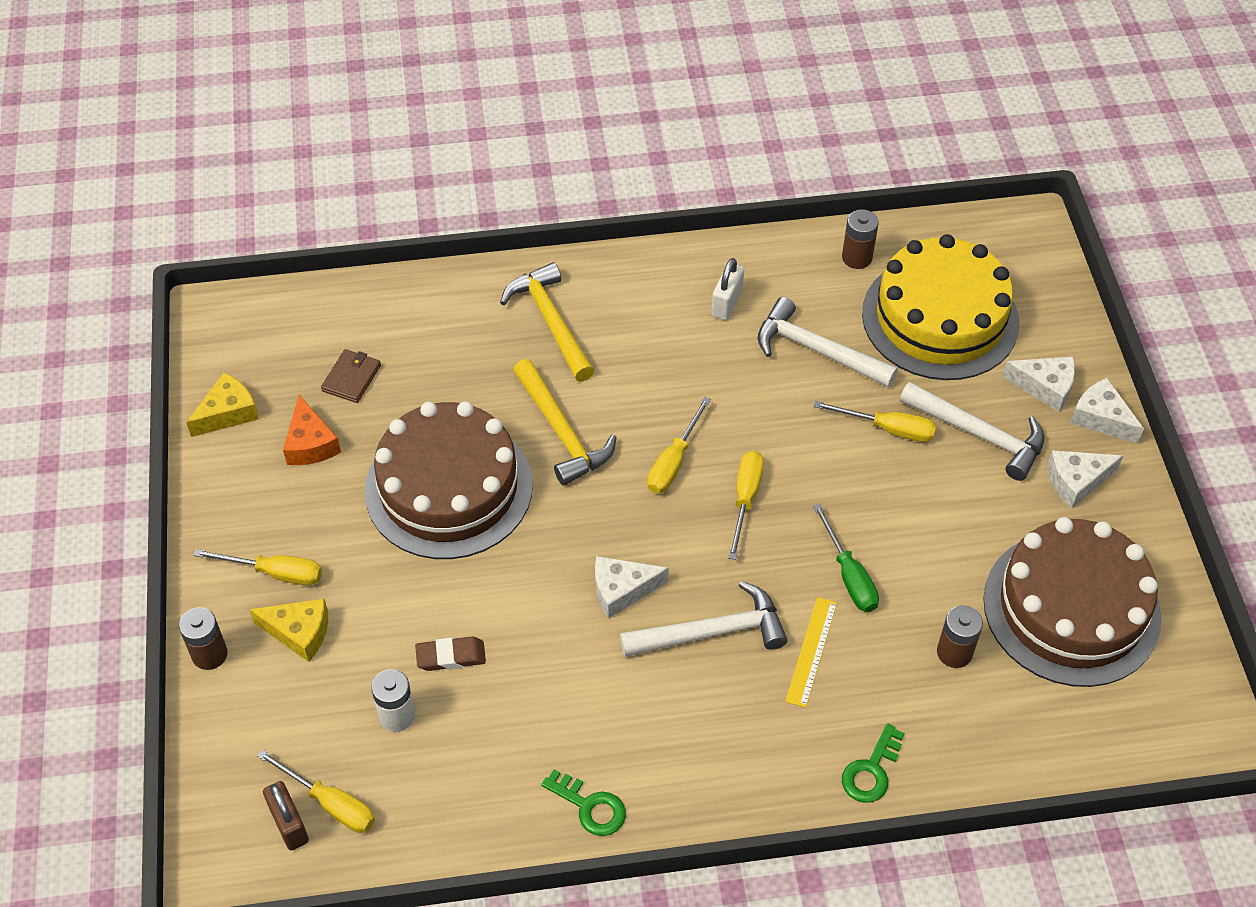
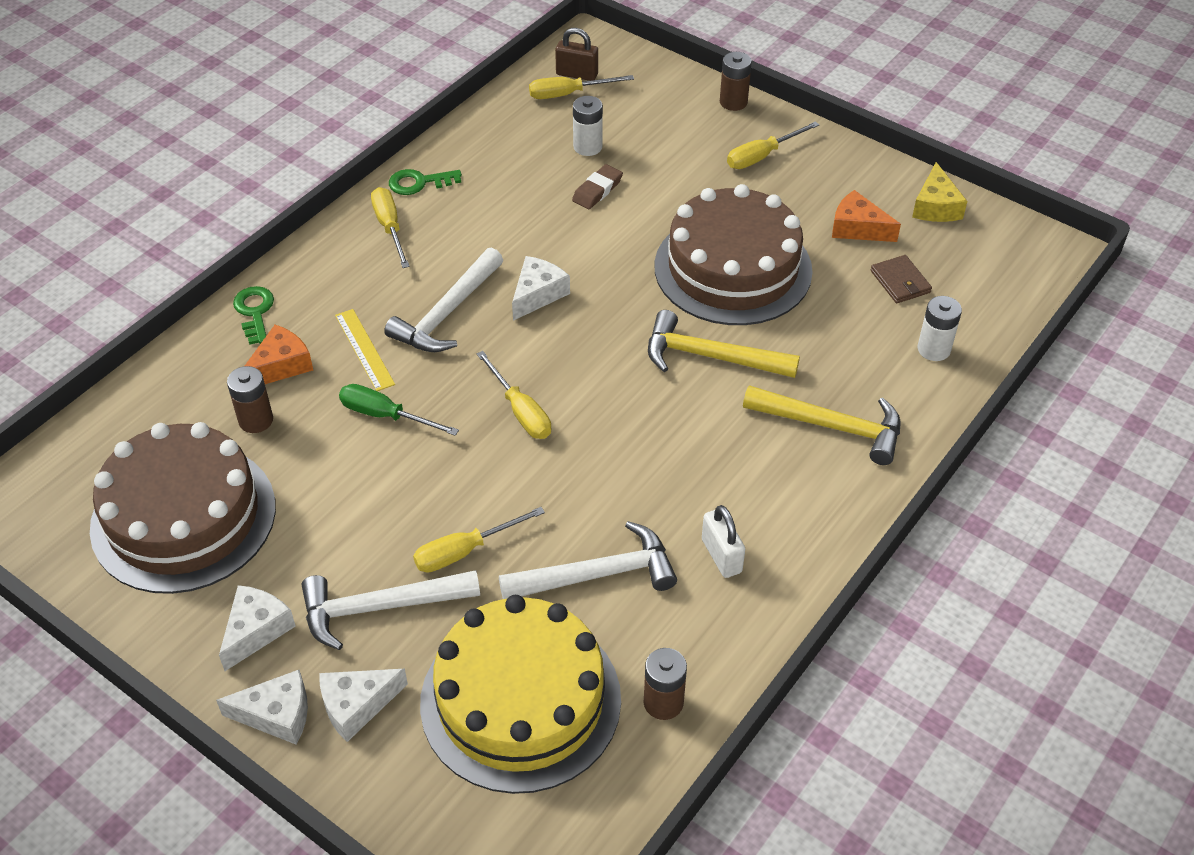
camera: 135 degrees right, 5 degrees down
(299, 632) = (701, 142): yellow cheese -> none
(409, 316) = (933, 349): none -> white battery
(673, 462) = (604, 397): yellow screwdriver -> yellow screwdriver (390, 227)
(893, 691) = (281, 366): none -> orange cheese

